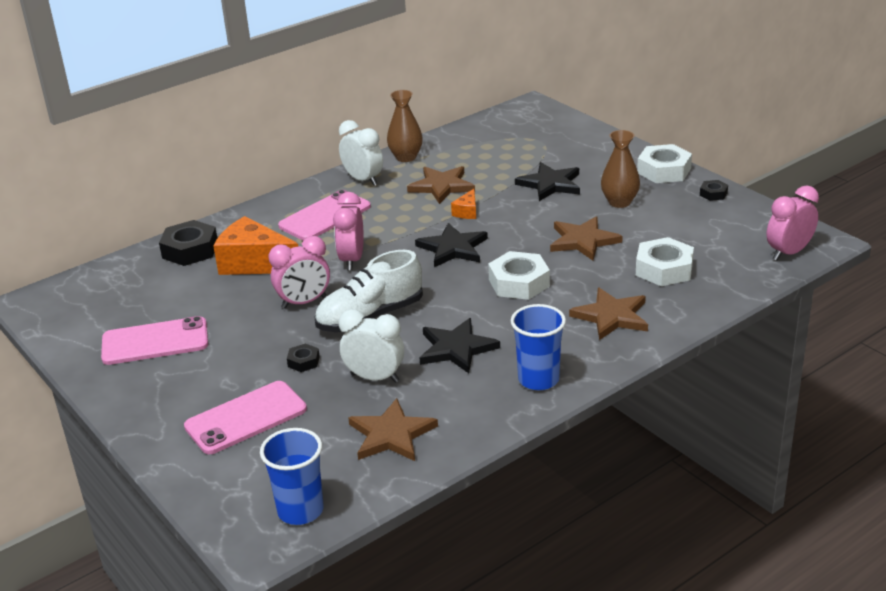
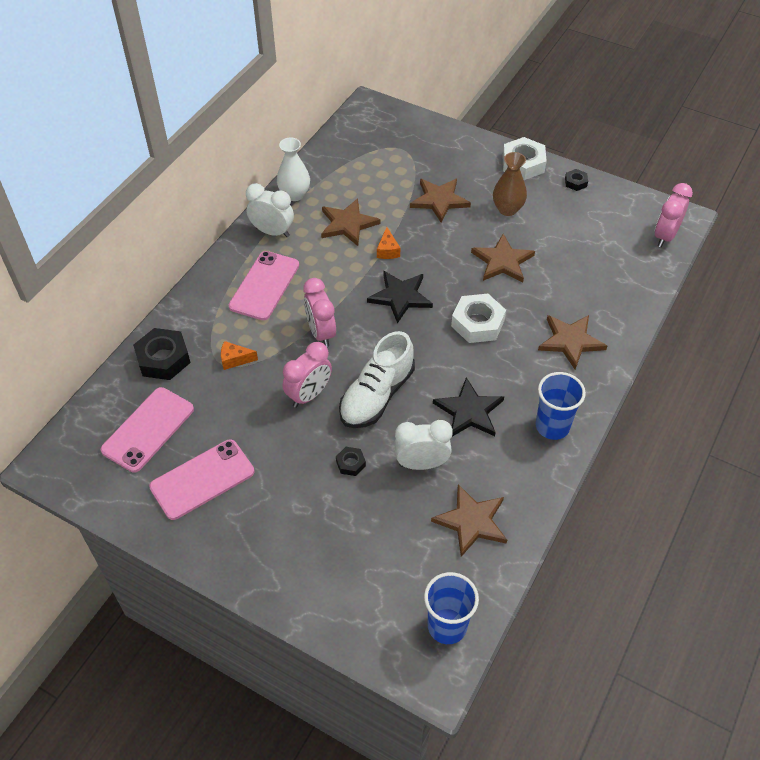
camera: 25 degrees left, 20 degrees up
(246, 418) = (340, 542): pink phone -> pink phone (148, 429)
(254, 263) = (235, 360): orange cheese -> orange cheese, size x0.45
(406, 157) = (294, 194): brown vase -> white vase
(550, 184) = (439, 200): black star -> brown star
(664, 269) = (582, 278): white nut -> none

